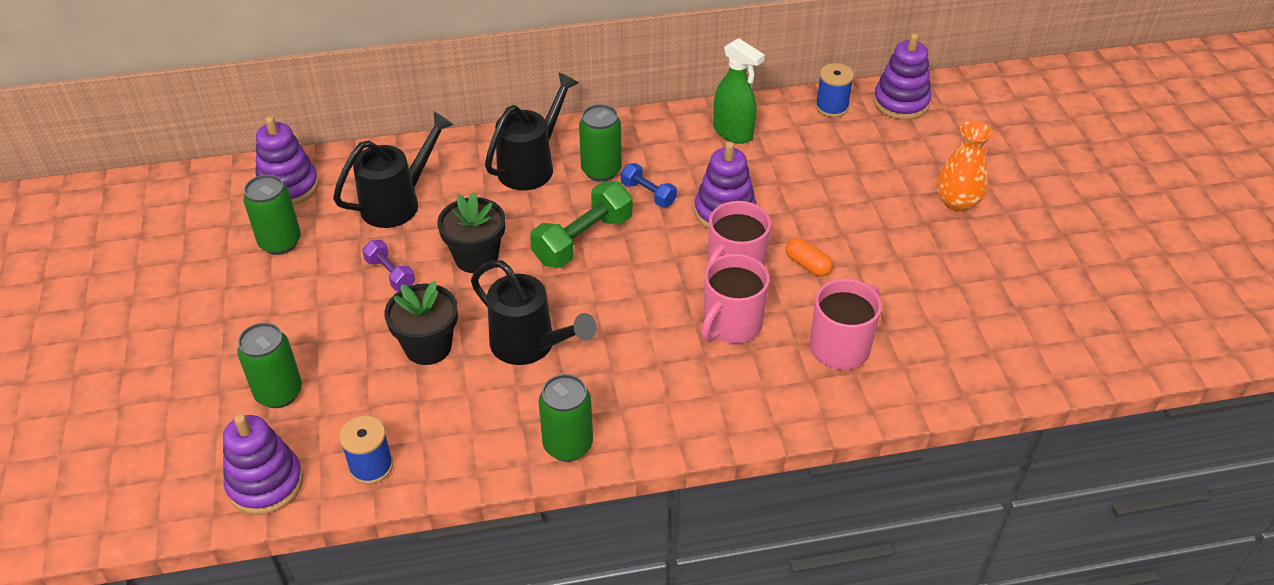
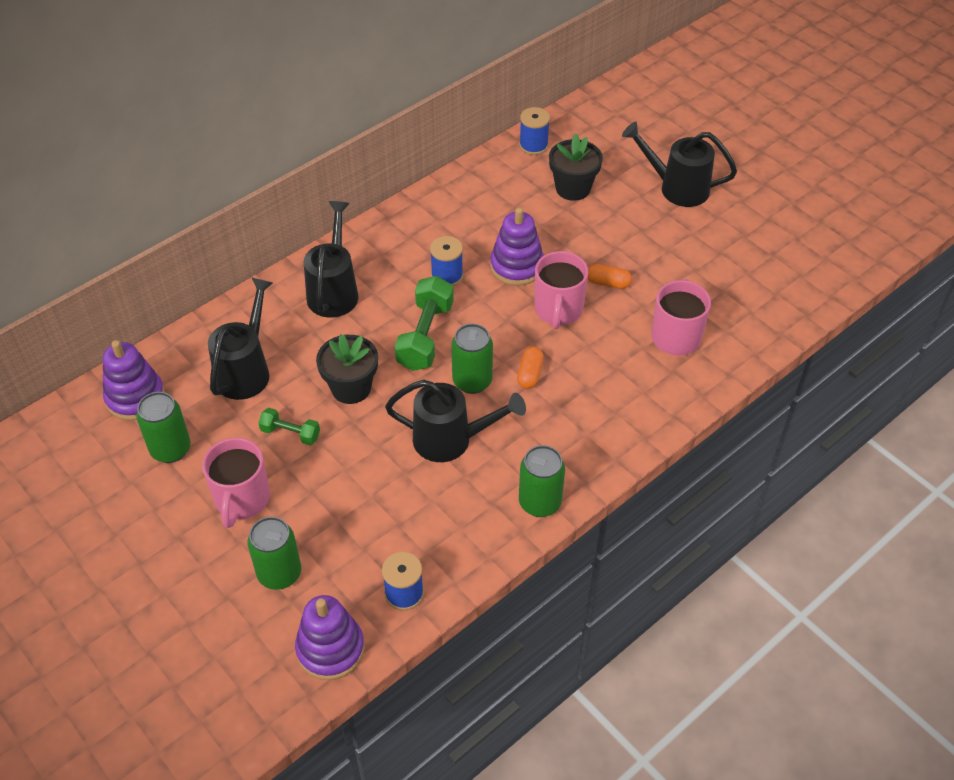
camera: 30 degrees left, 5 degrees up
(390, 274) = (290, 433): purple dumbbell -> green dumbbell
(428, 347) = (371, 478): black flower pot -> black flower pot (573, 188)
(601, 170) = (394, 271): green can -> green can (472, 381)
(648, 194) = (447, 276): blue dumbbell -> blue spool
(656, 318) = (530, 374): none -> orange capsule
(731, 324) = (587, 354): pink mug -> pink mug (242, 499)
(733, 133) = (474, 197): green spray bottle -> none
(901, 103) = (582, 122): purple stacking toy -> none
(957, 202) = (677, 188): orange vase -> black watering can

